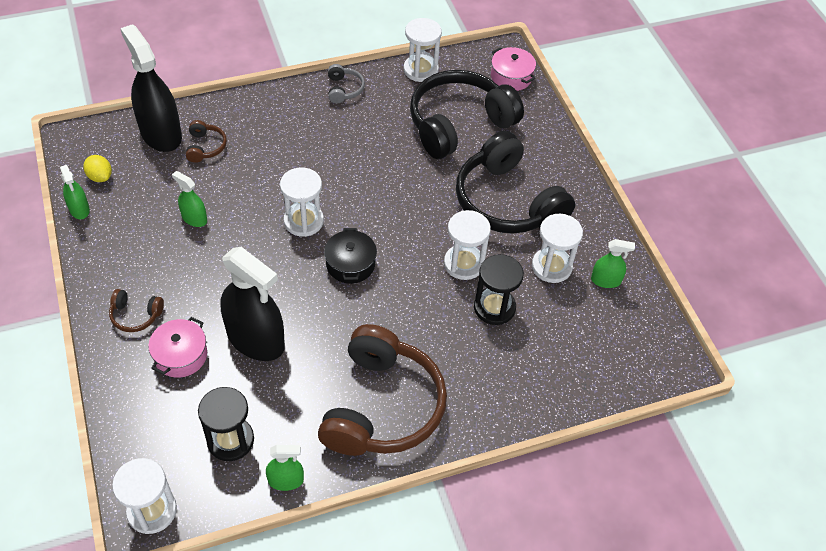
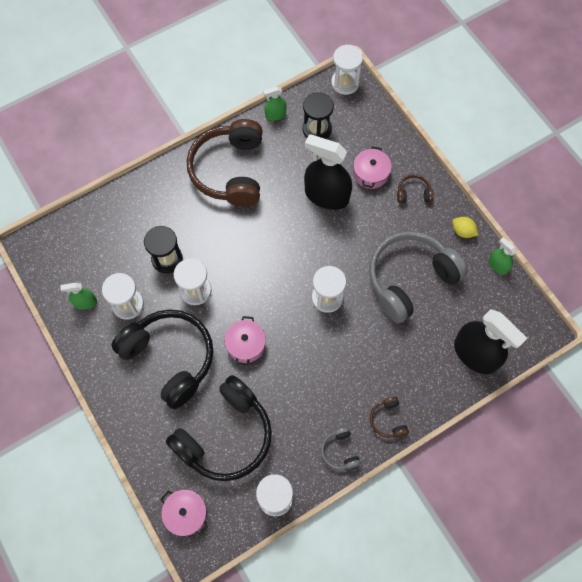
camera: 170 degrees right, 15 degrees up
(100, 177) = (499, 298): yellow lemon -> yellow lemon (463, 231)
(194, 218) = (410, 279): green spray bottle -> grey headphones
(205, 147) = (433, 350): brown headphones -> brown headphones (388, 420)
(350, 264) = (280, 269): black pot -> none
(416, 196) = (246, 344): none -> pink pot

